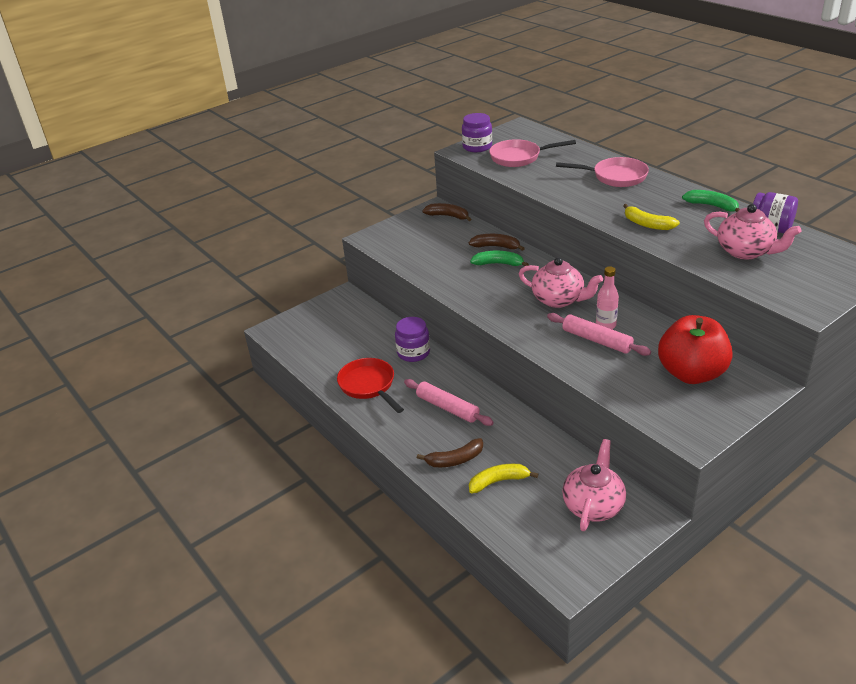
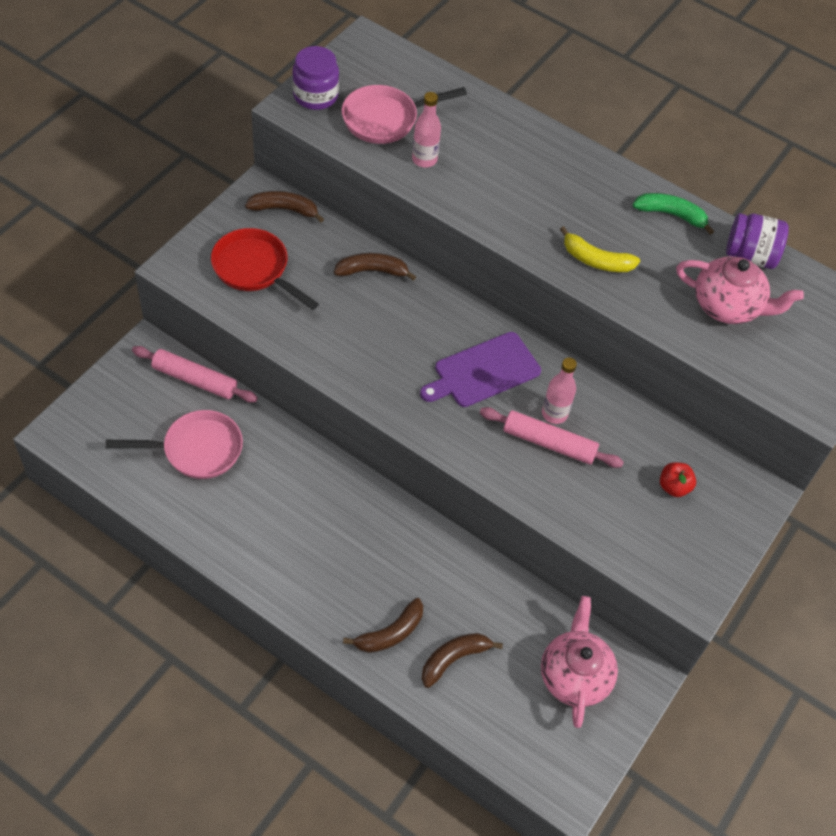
camera: 25 degrees left, 20 degrees up
(369, 386) = (238, 522): red pan -> red pan (255, 269)
(413, 353) = (283, 452): purple jar -> none
(447, 407) = (357, 546): pink rolling pin -> pink rolling pin (195, 379)
(498, 264) = (385, 307): green banana -> none
(498, 481) = (454, 659): yellow banana -> brown banana
(539, 175) = (424, 159): none -> pink bottle
(558, 300) = (483, 371): pink teapot -> purple cutting board
(615, 177) = (532, 158): pink pan -> pink pan (196, 449)
(691, 373) = (674, 487): red apple -> red apple, size x0.41

